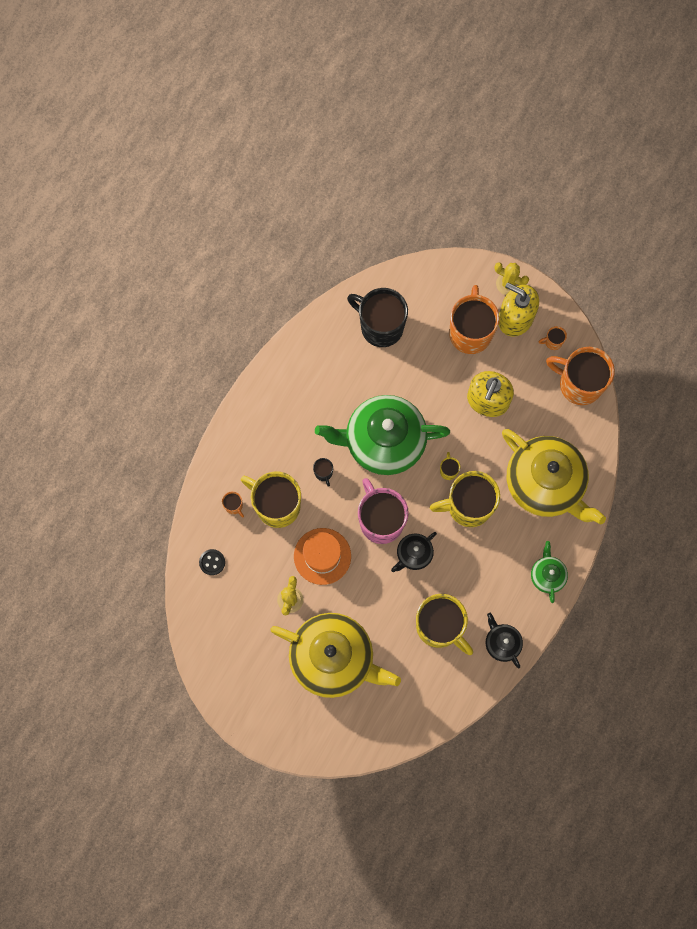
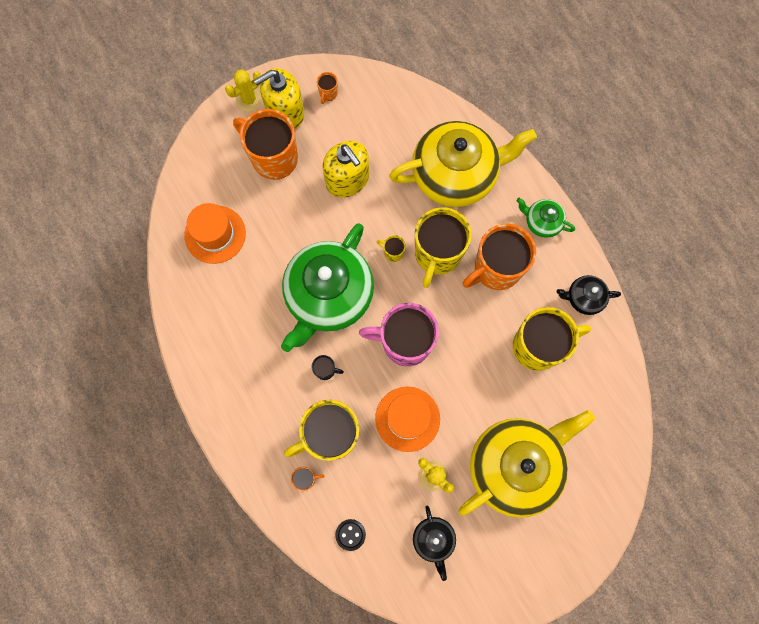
camera: 60 degrees left, 0 degrees up
(380, 326) = (215, 234): black mug -> orange hat
(413, 554) = (455, 330): black teapot -> black teapot (433, 540)
(579, 384) = (381, 94): orange mug -> orange mug (496, 269)

